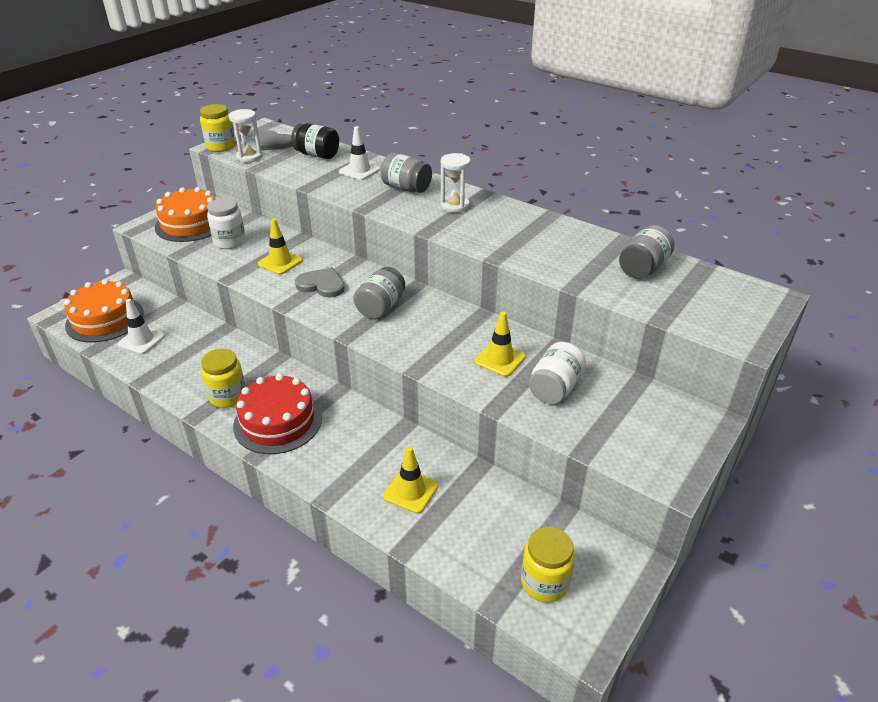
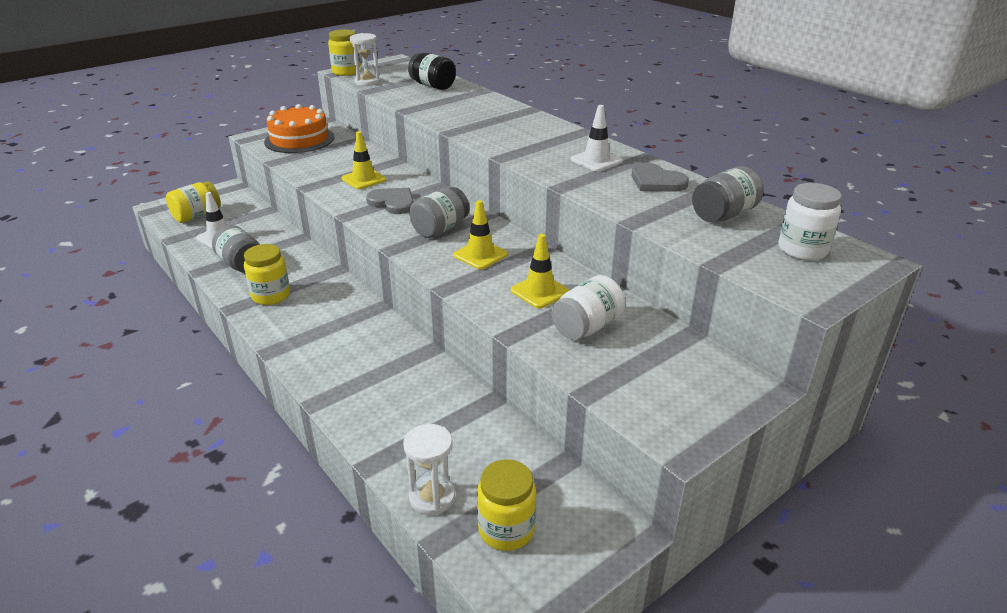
camera: 15 degrees right, 5 degrees down
(105, 319) = (197, 216): orange cake -> yellow jar
(230, 242) = (326, 157): white jar -> white jar (802, 250)
(273, 143) = (397, 73): grey heart -> grey heart (656, 181)
(278, 421) = (306, 325): red cake -> none
(359, 171) = (466, 102): white traffic cone -> white traffic cone (596, 160)
(406, 188) = (504, 120): grey jar -> grey jar (242, 265)
(410, 491) = (405, 411): yellow traffic cone -> yellow traffic cone (480, 255)
(454, 206) = (545, 139): white hourglass -> white hourglass (432, 497)

